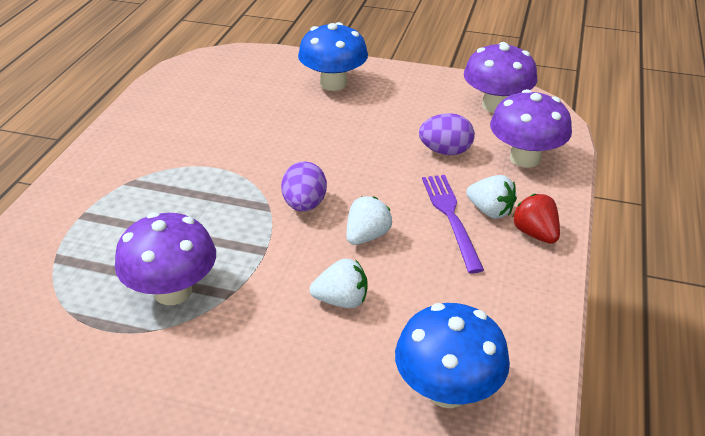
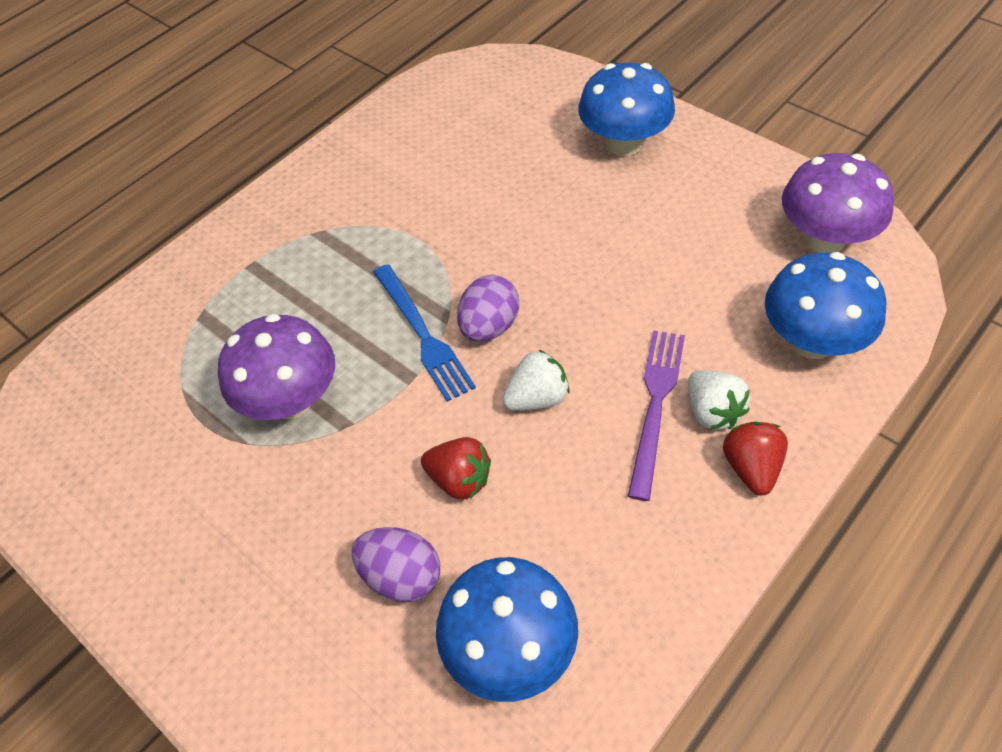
camera: 30 degrees right, 15 degrees up
(256, 222) = (423, 335): none -> blue fork
(341, 300) = (459, 480): white strawberry -> red strawberry
(445, 151) = (709, 297): purple egg -> purple egg (401, 576)
(525, 158) = (812, 341): purple mushroom -> blue mushroom

